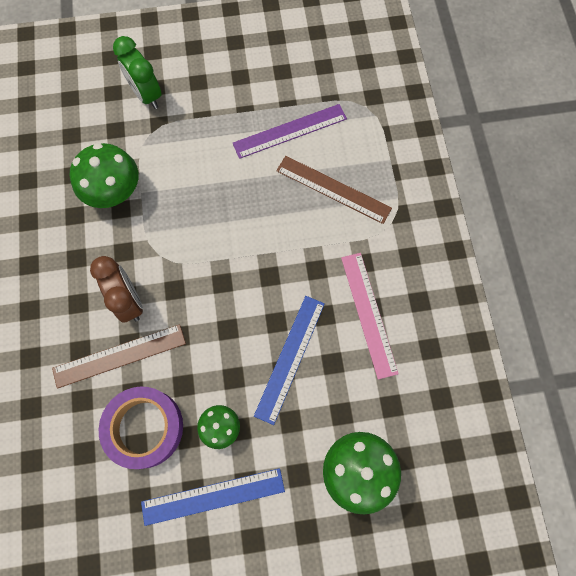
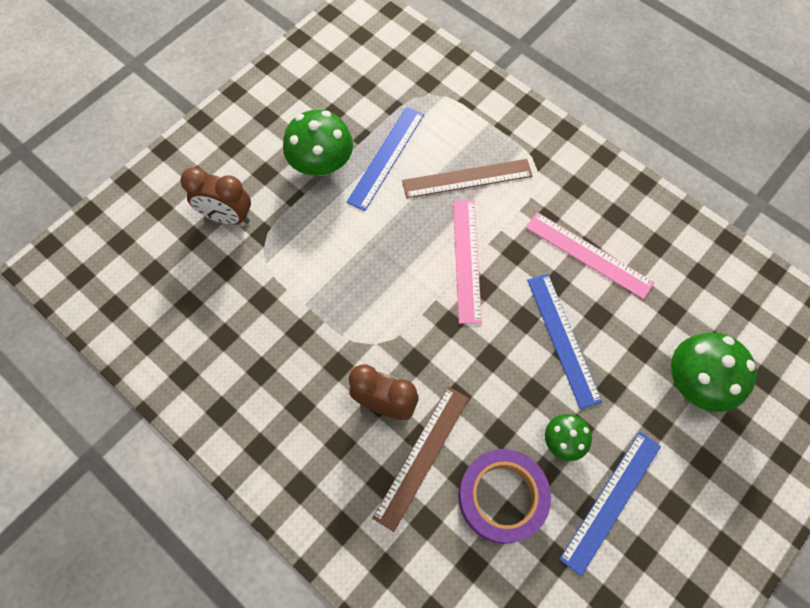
camera: 40 degrees left, 5 degrees down
(114, 191) = (279, 321): green mushroom -> green mushroom (321, 163)
(146, 95) = (227, 217): green clock -> brown clock
(276, 248) = (467, 260): none -> pink ruler
(290, 131) = (386, 157): purple ruler -> blue ruler

